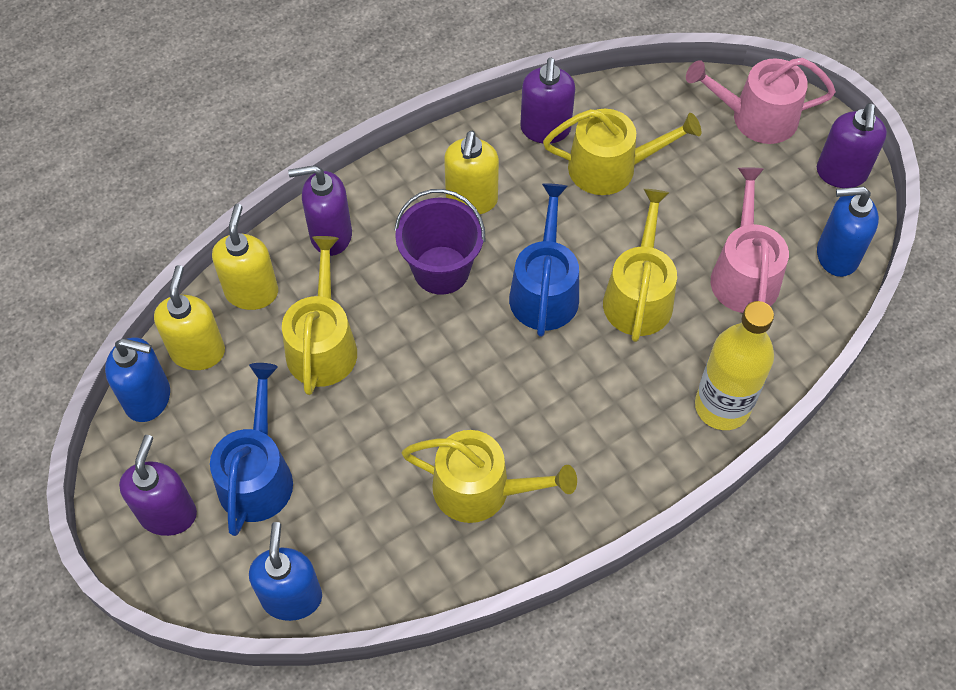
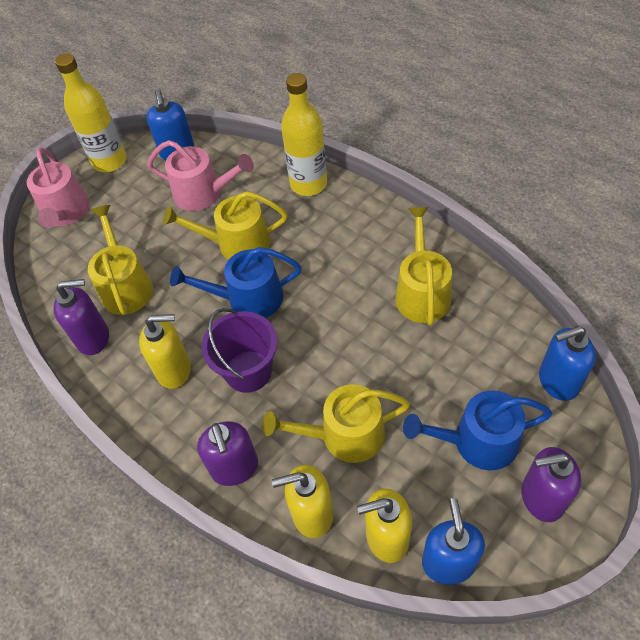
camera: 100 degrees left, 5 degrees down
(744, 274) = (203, 193): pink watering can -> pink watering can turned 150 degrees counterclockwise
(841, 173) = (109, 161): purple soap dispenser -> yellow bottle

